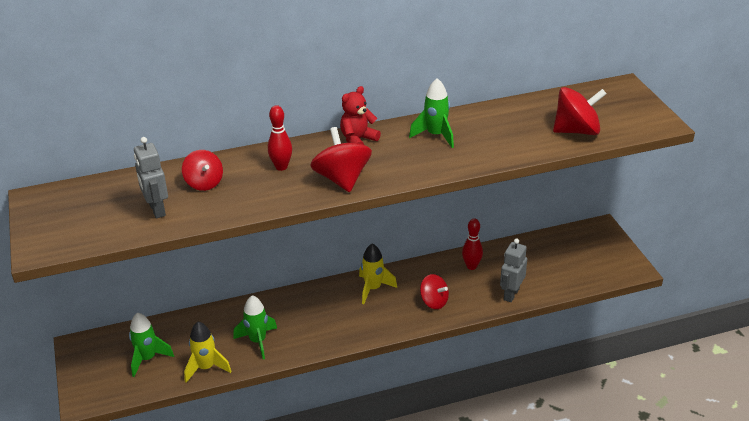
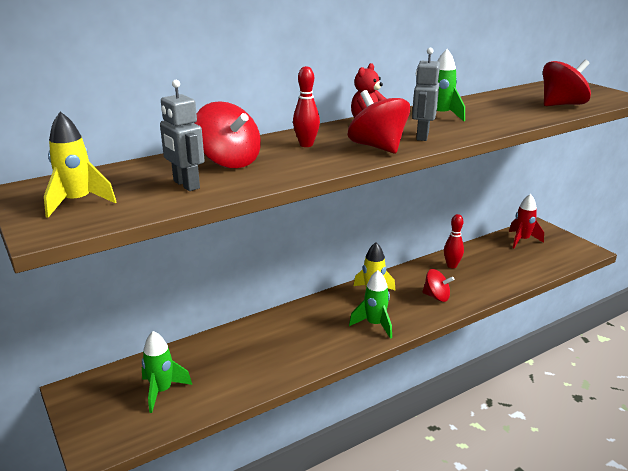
camera: 15 degrees left, 10 degrees down
(204, 183) = (229, 161): red spinning top -> red spinning top, size x1.52
(206, 368) = (234, 389): yellow rocket -> yellow rocket (78, 202)
(258, 341) = (280, 355): green rocket -> green rocket (374, 325)
(511, 294) = (501, 282): grey robot -> grey robot (422, 136)
(568, 244) = (522, 240): none -> red rocket

